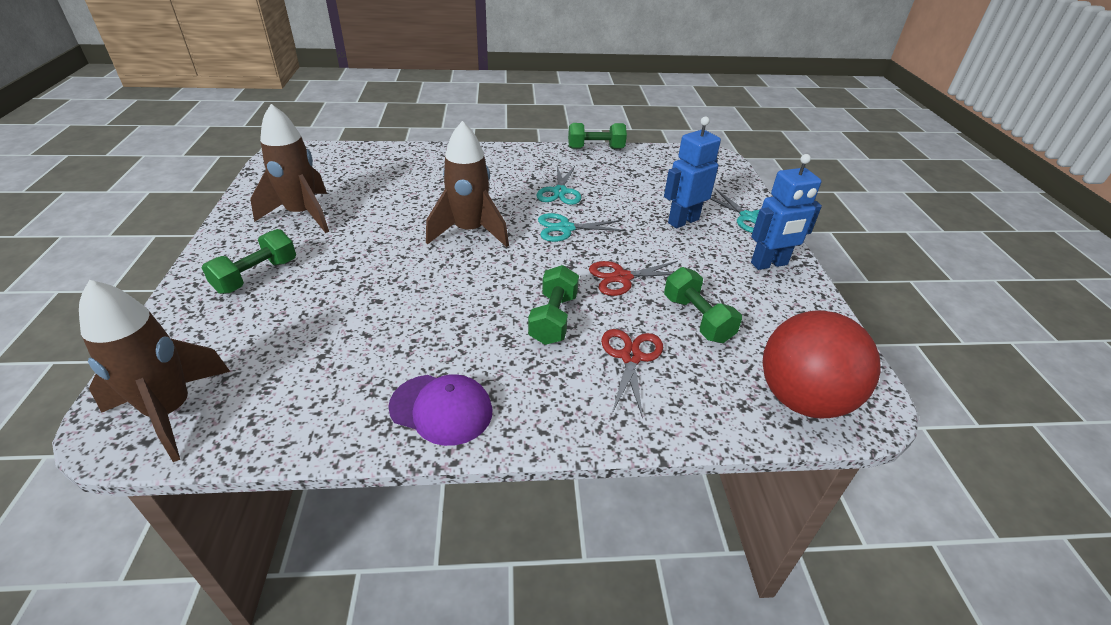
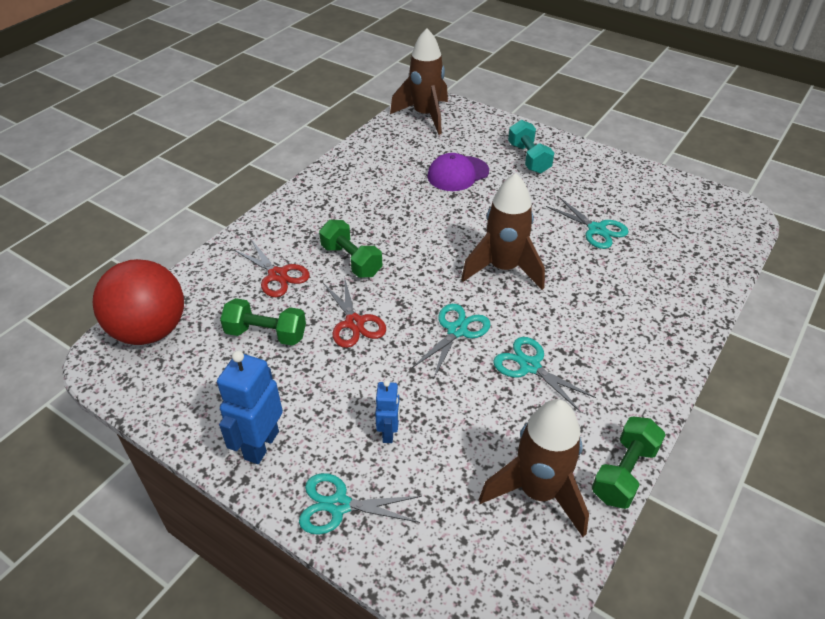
camera: 130 degrees right, 5 degrees up
(256, 276) = (528, 158): green dumbbell -> turquoise dumbbell
(302, 214) = (605, 194): brown rocket -> brown rocket (538, 492)
(368, 205) = (597, 230): none -> turquoise scissors
(441, 409) = (331, 187): purple cap -> purple cap (458, 174)
(622, 278) = (354, 323): red scissors -> red scissors turned 135 degrees clockwise
(683, 221) = (389, 433): blue robot -> blue robot, size x0.59

